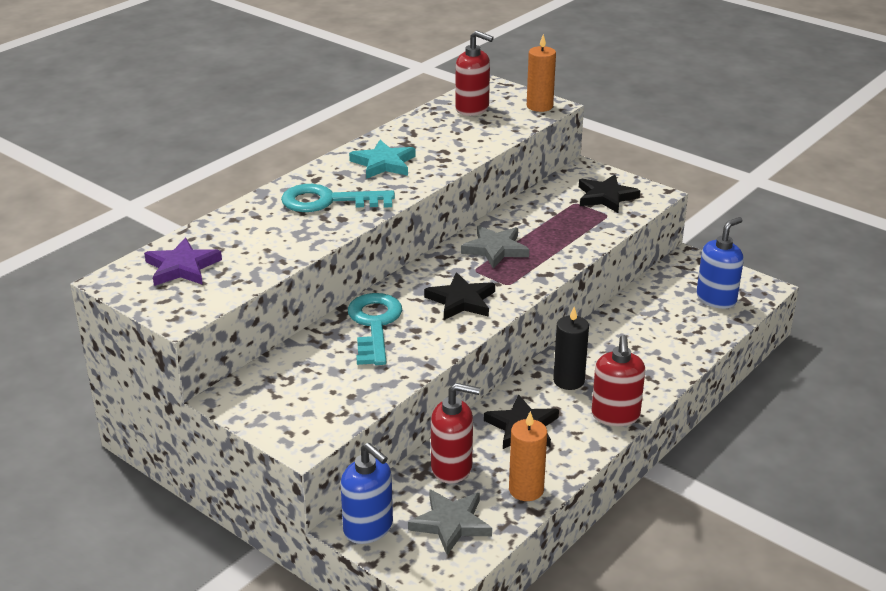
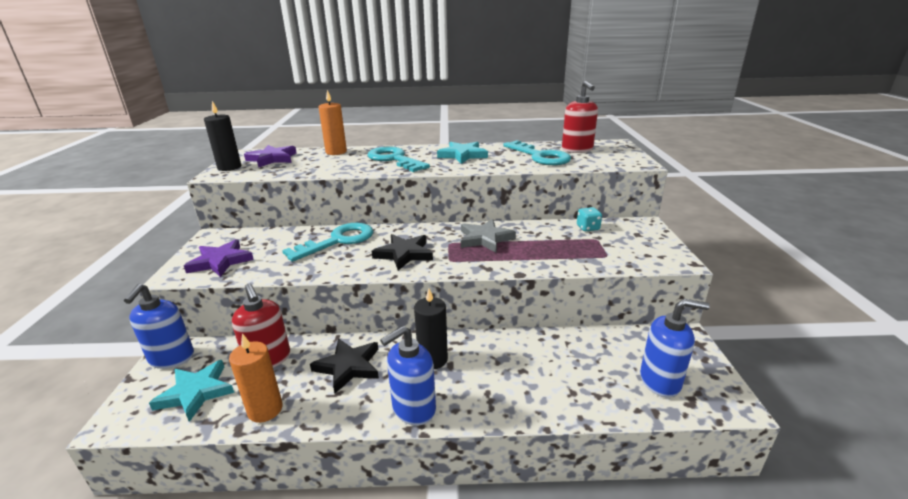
camera: 50 degrees right, 5 degrees down
(165, 302) = (229, 167): none -> black candle
(313, 408) = (220, 261): none -> purple star
(451, 523) = (196, 392): grey star -> turquoise star
(458, 133) = (540, 156): none -> turquoise key
(539, 106) = (628, 161): orange candle -> orange candle (336, 152)
(552, 195) = (588, 228): none -> turquoise dice
(606, 197) = (628, 245): black star -> none
(615, 415) = (413, 409): red soap dispenser -> blue soap dispenser

